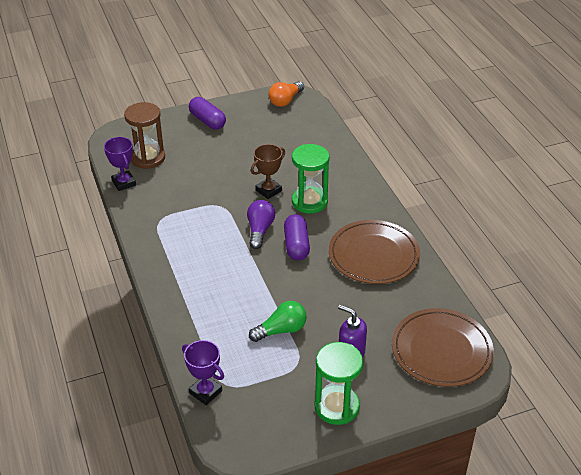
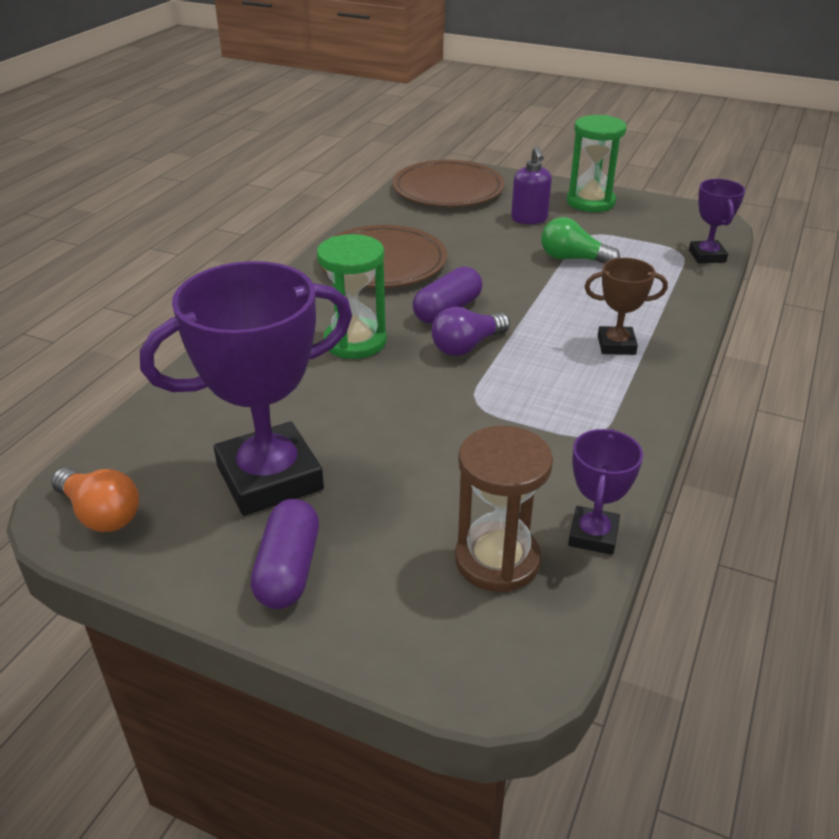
camera: 135 degrees left, 5 degrees down
(253, 137) = (270, 478): none -> purple trophy
(268, 190) = (382, 384): brown trophy -> brown trophy (616, 345)
(285, 101) = (100, 514): orange light bulb -> orange light bulb turned 45 degrees clockwise

